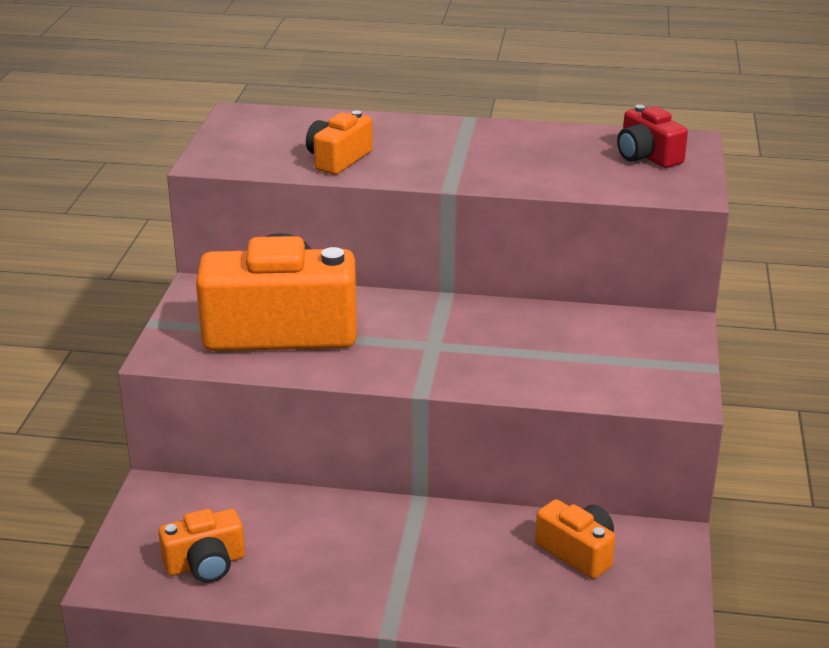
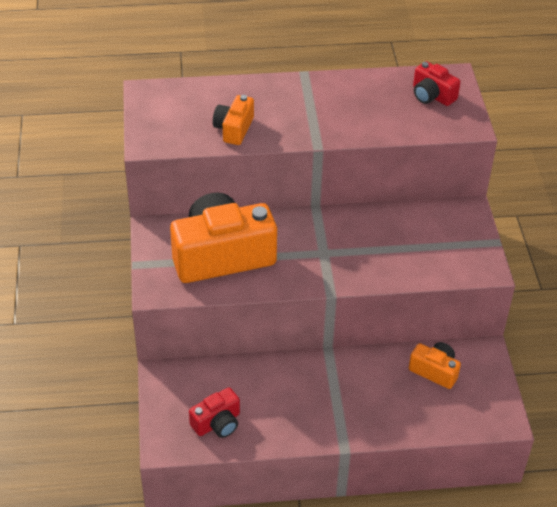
camera: 15 degrees left, 15 degrees up
(205, 564) = (217, 423): orange camera -> red camera

